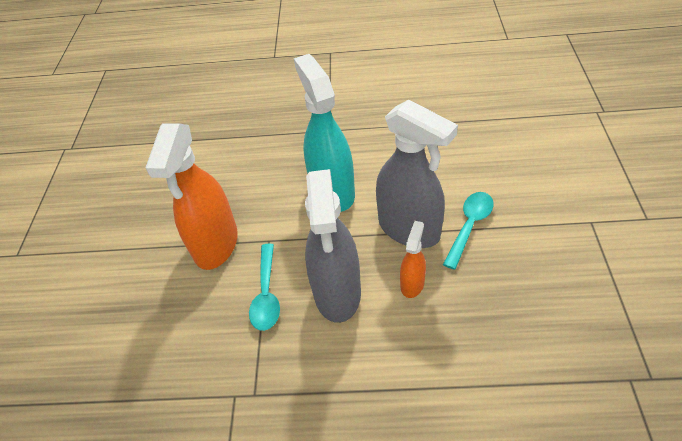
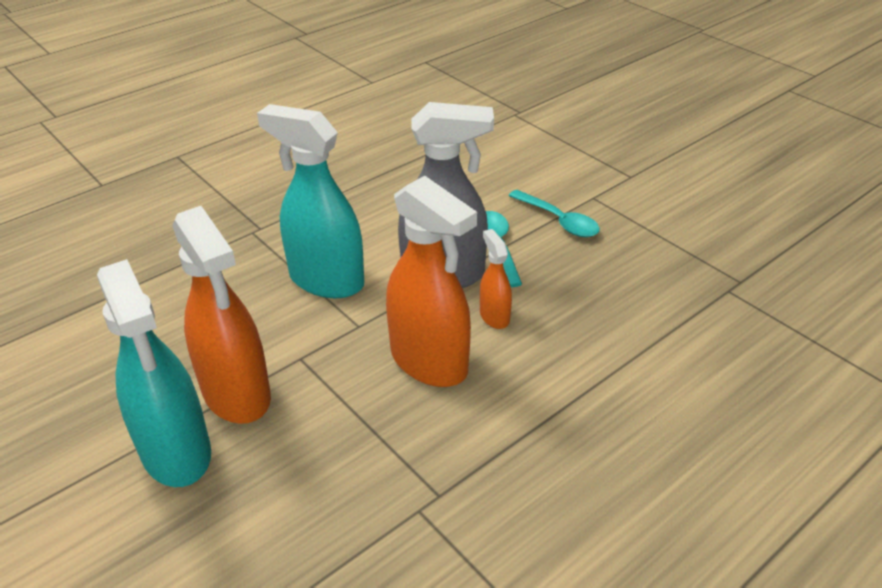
camera: 45 degrees left, 10 degrees down
(158, 263) = (176, 452): none -> turquoise spray bottle
(266, 294) = (353, 405): turquoise spoon -> turquoise spoon (559, 221)
(337, 292) = (429, 362): grey spray bottle -> orange spray bottle

